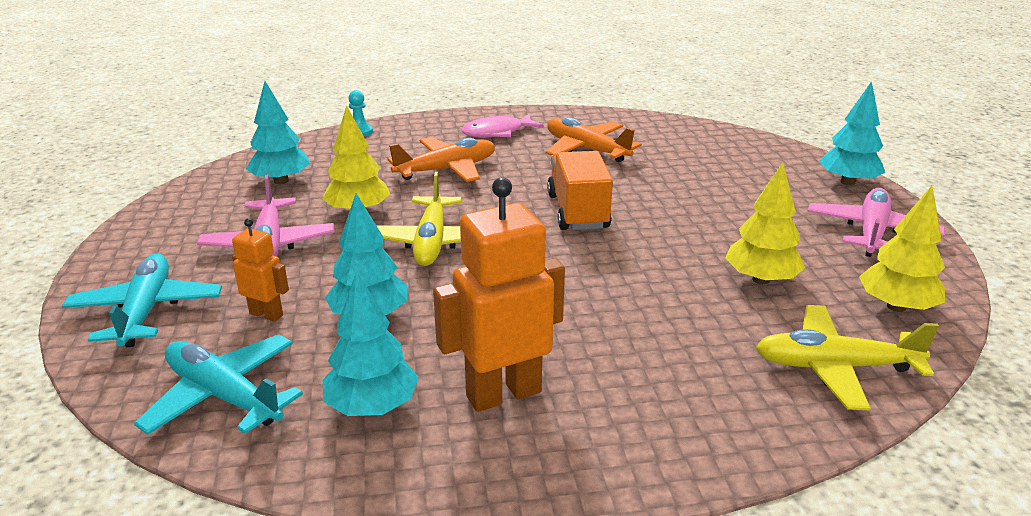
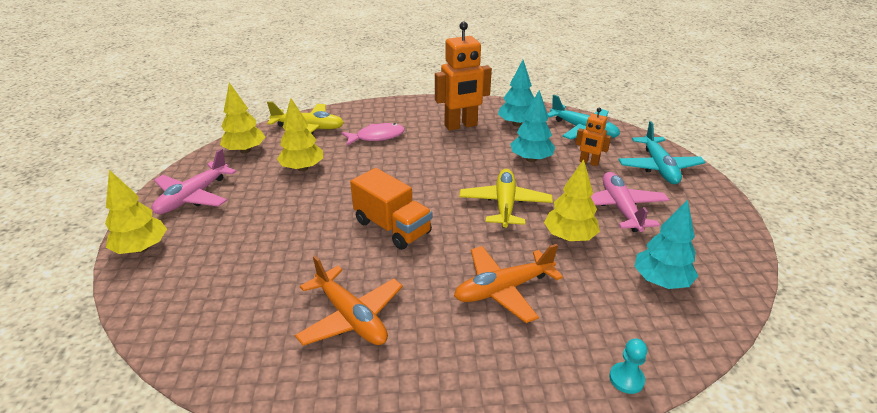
camera: 175 degrees left, 5 degrees up
(497, 132) = (447, 364): pink fish -> pink fish (377, 137)
(577, 211) = (392, 227): orange truck -> orange truck turned 45 degrees counterclockwise
(847, 182) = (141, 248): turquoise tree -> yellow tree

